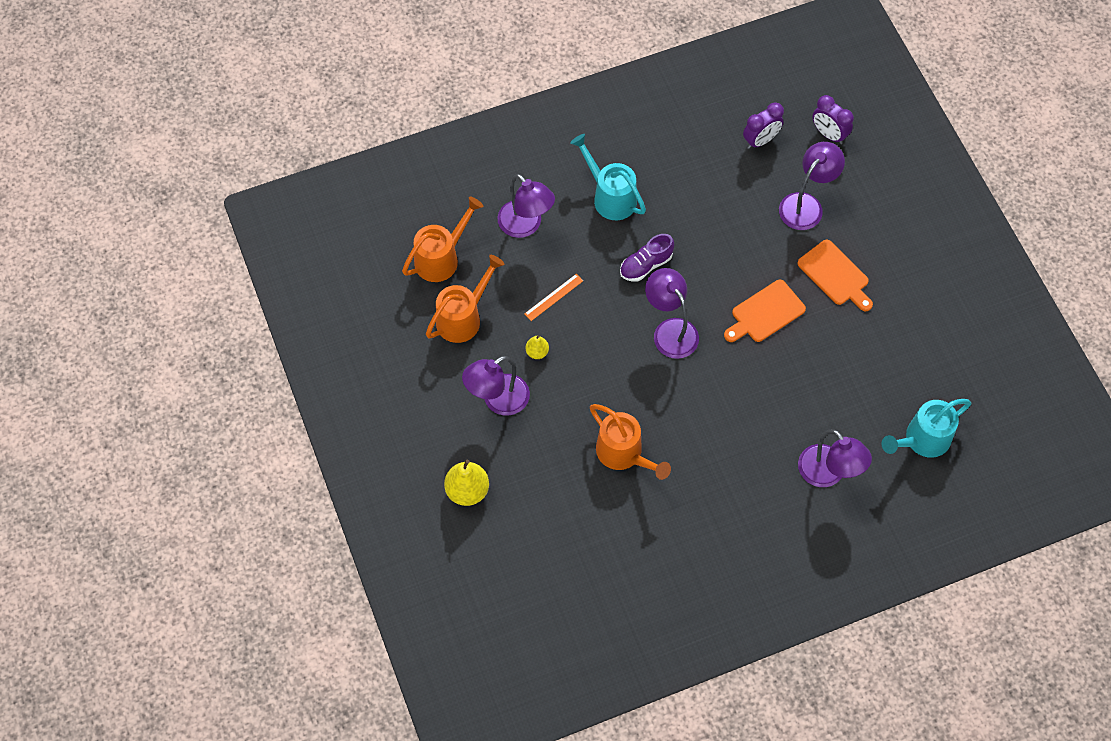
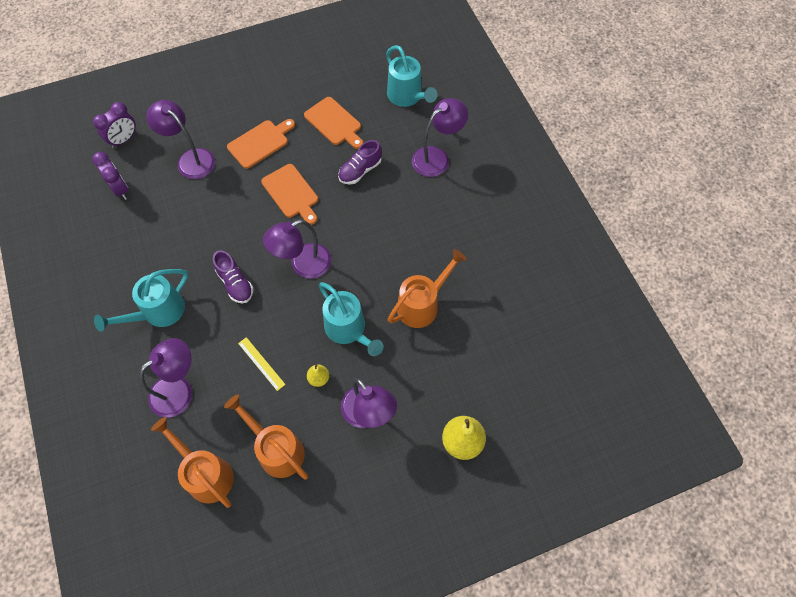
camera: 90 degrees left, 0 degrees up
(553, 297) = (261, 363): orange ruler -> yellow ruler
(592, 379) = (349, 330): none -> turquoise watering can
(802, 386) = (360, 171): none -> purple shoe
(872, 355) = (334, 123): none -> orange cutting board

